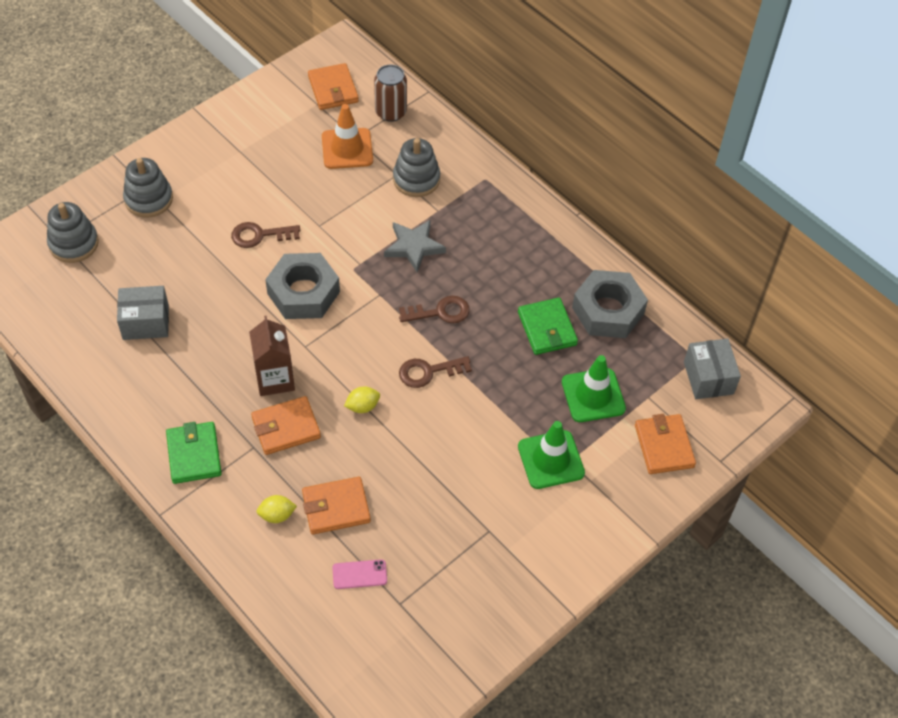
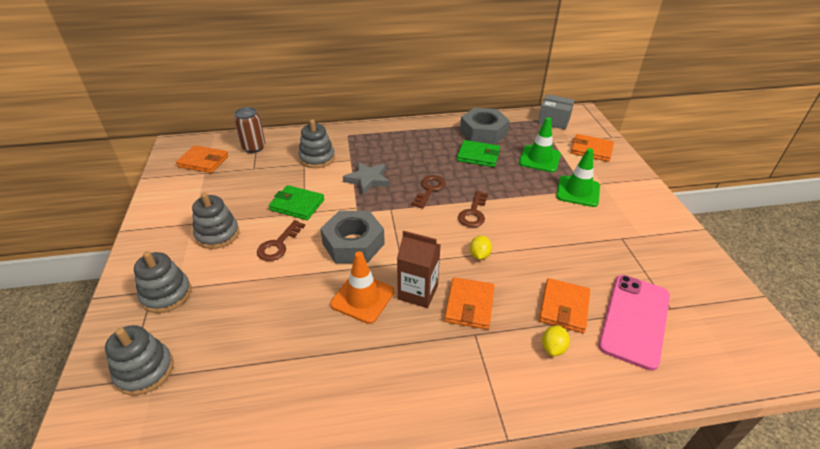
camera: 55 degrees left, 15 degrees down
(146, 322) = (287, 353): grey box -> none
(194, 454) = (456, 380): green wallet -> green wallet (297, 205)
(240, 180) = (217, 234): none -> grey stacking toy
(347, 149) = (258, 175): orange traffic cone -> orange traffic cone (362, 298)
(359, 574) = (634, 320): pink phone -> pink phone, size x2.29

